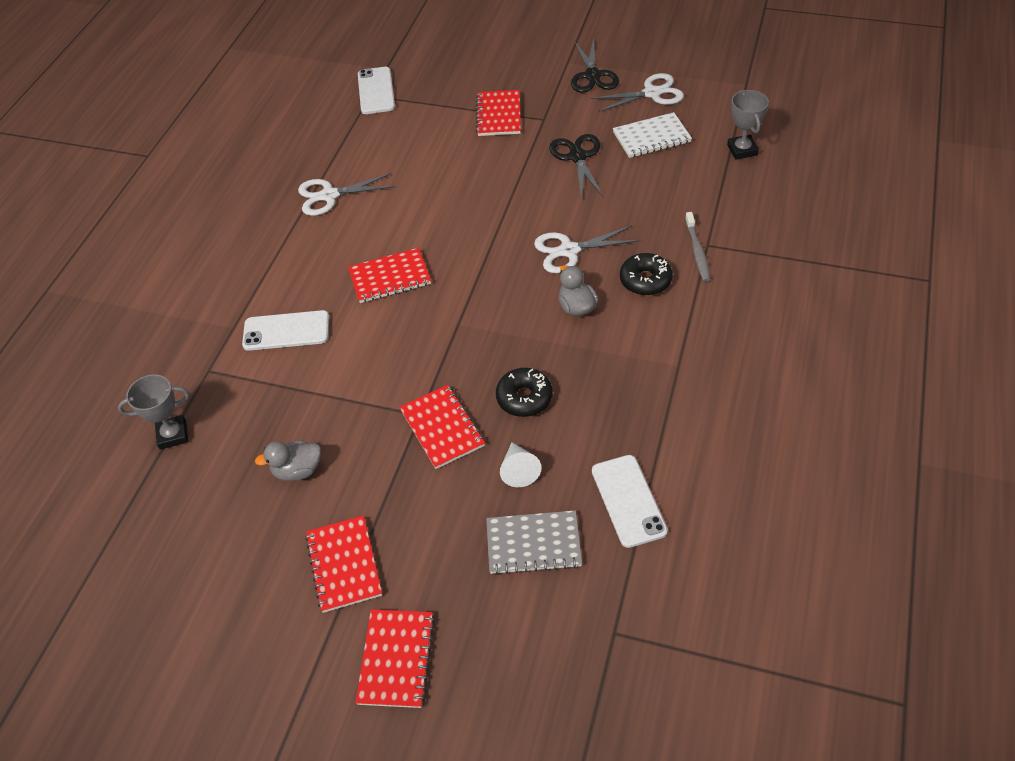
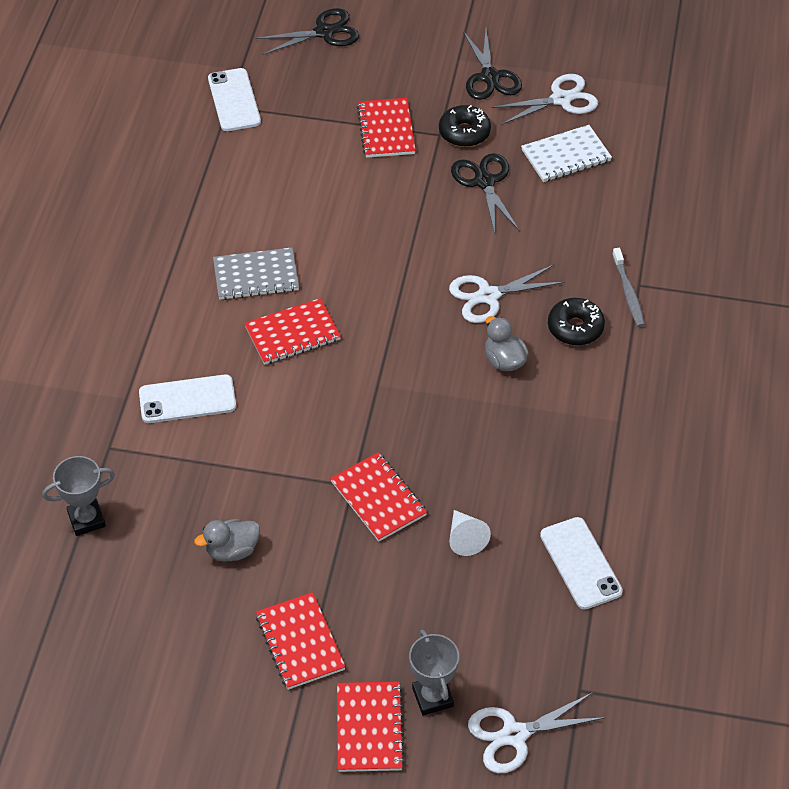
camera: 10 degrees left, 0 degrees up
(329, 195) = (204, 236): white scissors -> white scissors (514, 735)
(459, 42) = (324, 32): none -> black scissors
(524, 398) = (461, 463): black donut -> black donut (464, 132)
(533, 544) = (490, 611): grey notebook -> grey notebook (256, 276)
(742, 150) = (668, 170): grey trophy -> grey trophy (432, 697)

